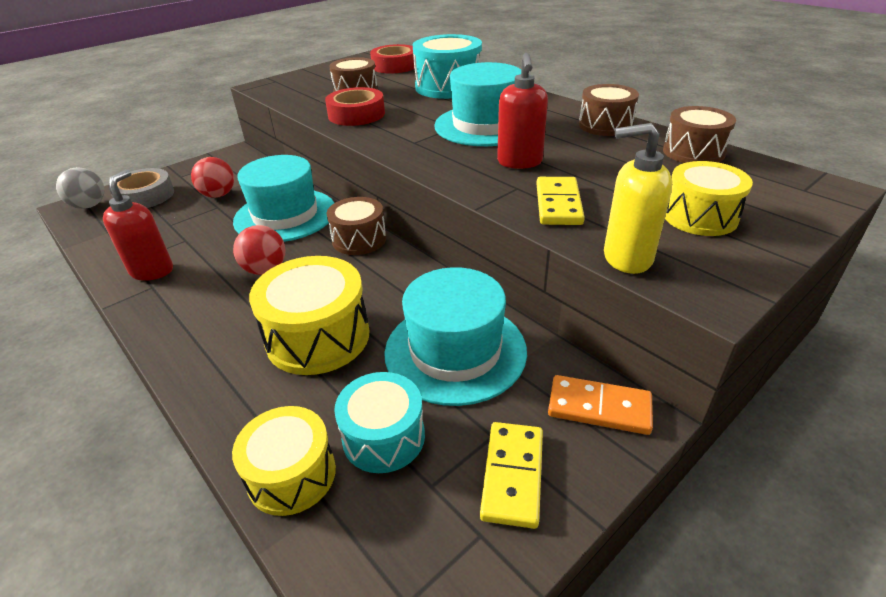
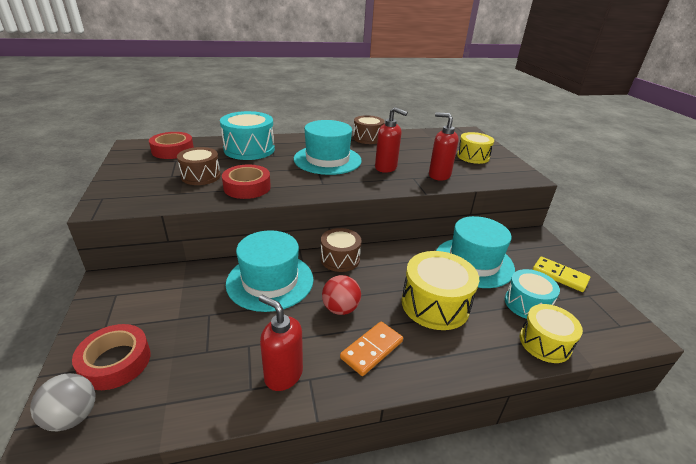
camera: 65 degrees left, 5 degrees down
(145, 196) = (115, 362): grey tape -> red tape
(218, 195) = (186, 309): red ball -> none
(558, 204) = (439, 175): yellow domino -> red soap dispenser
(599, 407) = (527, 241): orange domino -> orange domino (371, 349)
(626, 258) = (495, 180): yellow soap dispenser -> none
(693, 152) = (417, 136): brown drum -> none

